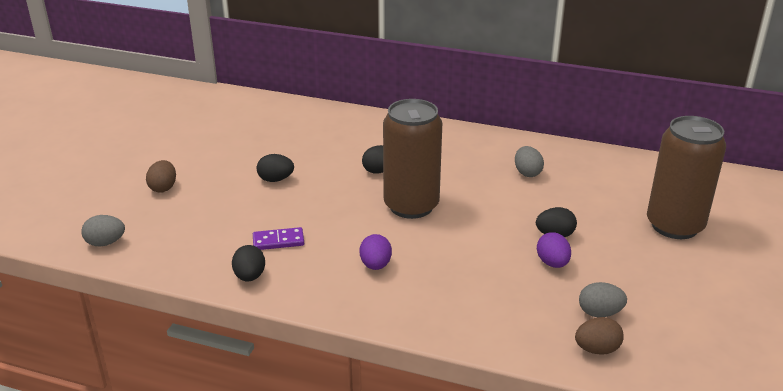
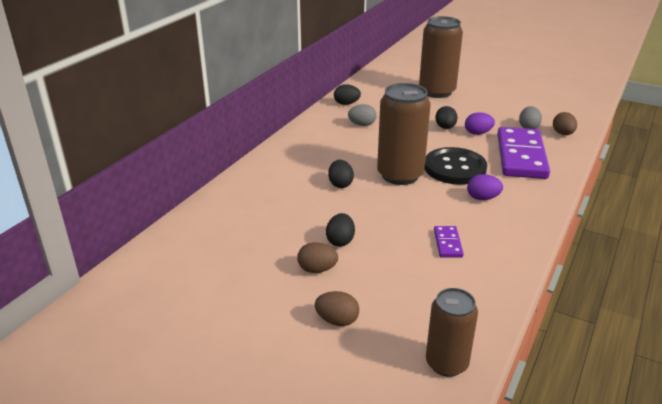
camera: 80 degrees left, 0 degrees up
(105, 243) = (446, 363): grey egg -> brown can
(231, 172) = (317, 269): none -> brown egg
(250, 276) = (502, 261): black egg -> black egg (346, 104)
(442, 244) = (454, 168): none -> black button
(498, 301) = (521, 156): none -> purple domino

